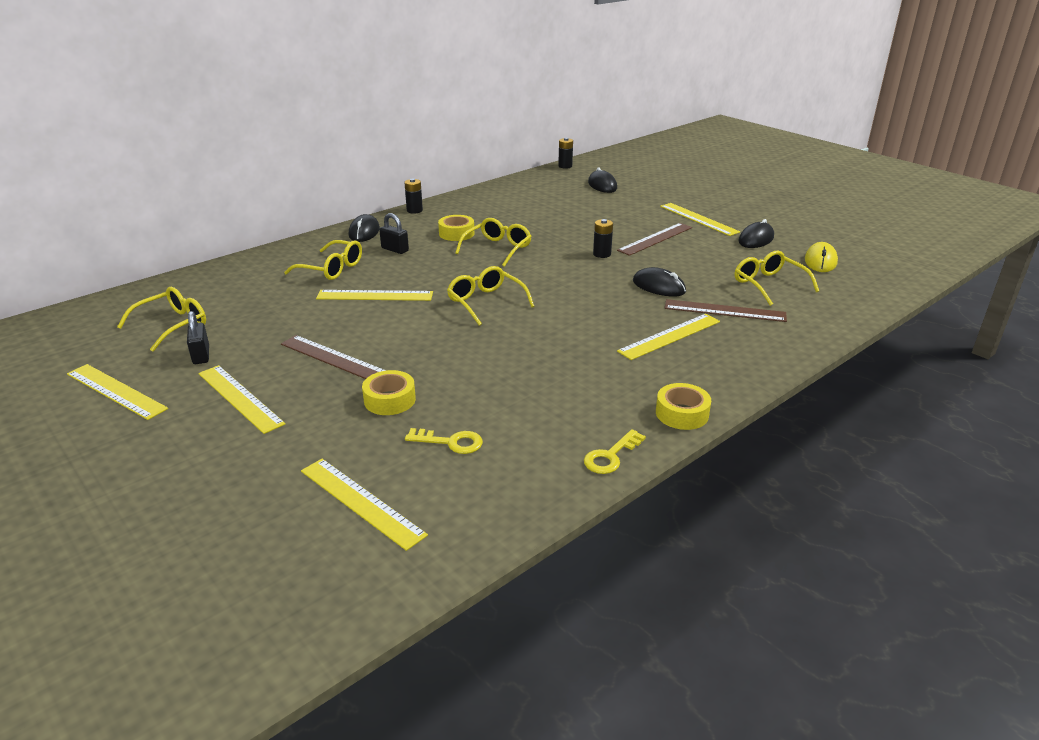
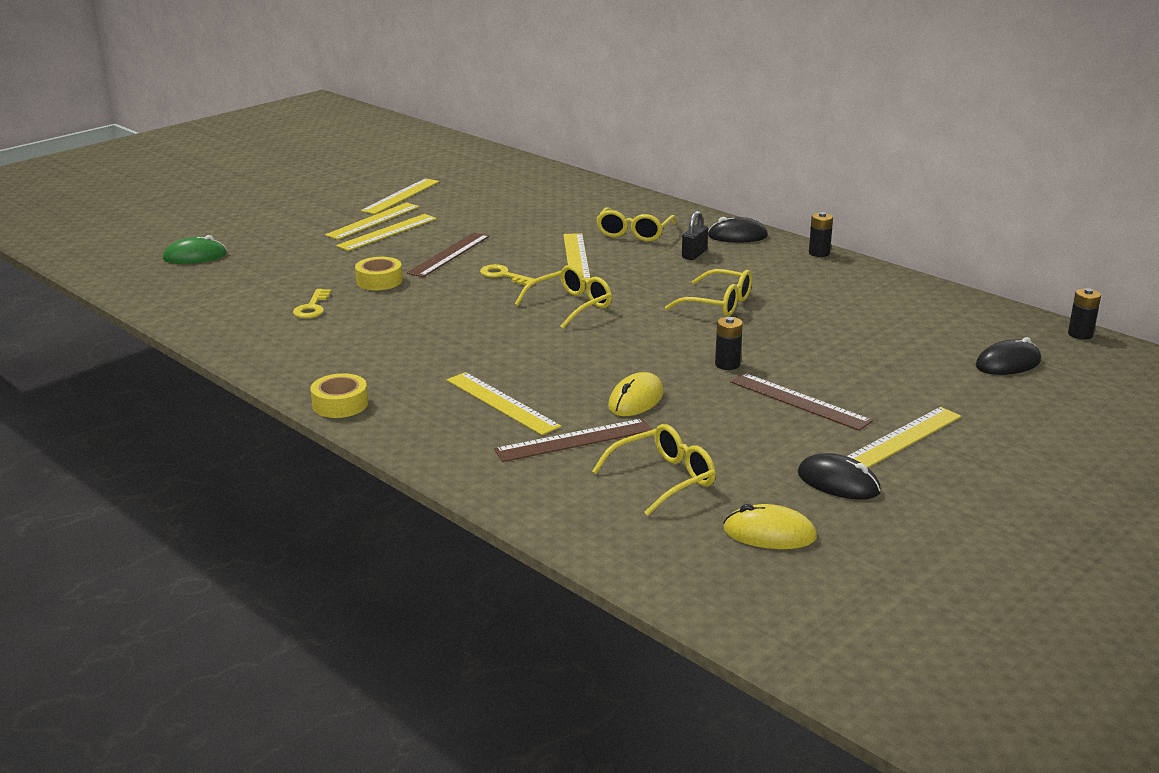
camera: 85 degrees right, 5 degrees down
(173, 325) = (505, 194): yellow glasses -> none
(201, 355) = (454, 211): black padlock -> none
(228, 562) = (195, 256): none -> green mouse
(361, 502) = (243, 285): yellow ruler -> yellow ruler (373, 221)
(456, 233) = (755, 280): yellow tape -> none
(611, 456) = (277, 370): yellow key -> yellow key (503, 275)
(658, 286) = (636, 400): black mouse -> yellow mouse
(724, 310) = (574, 440): brown ruler -> brown ruler turned 60 degrees clockwise

